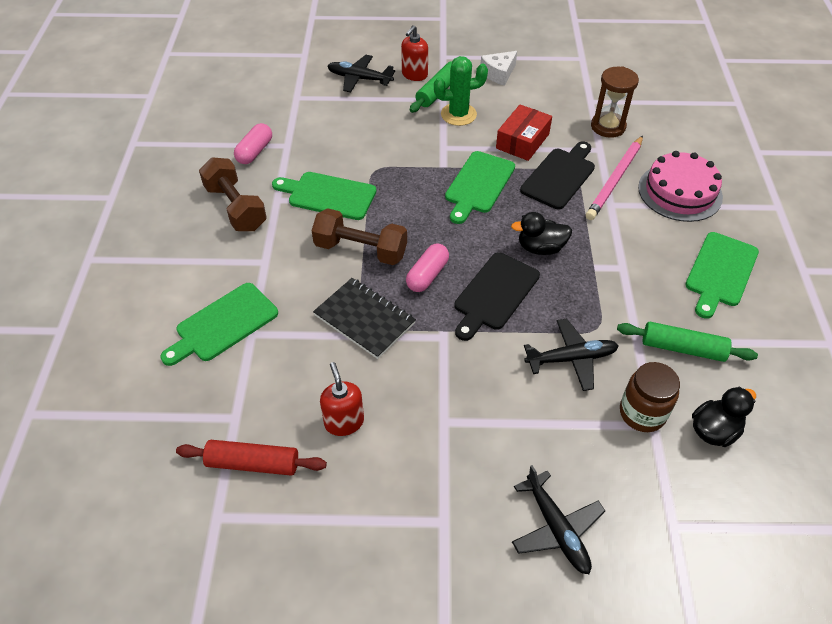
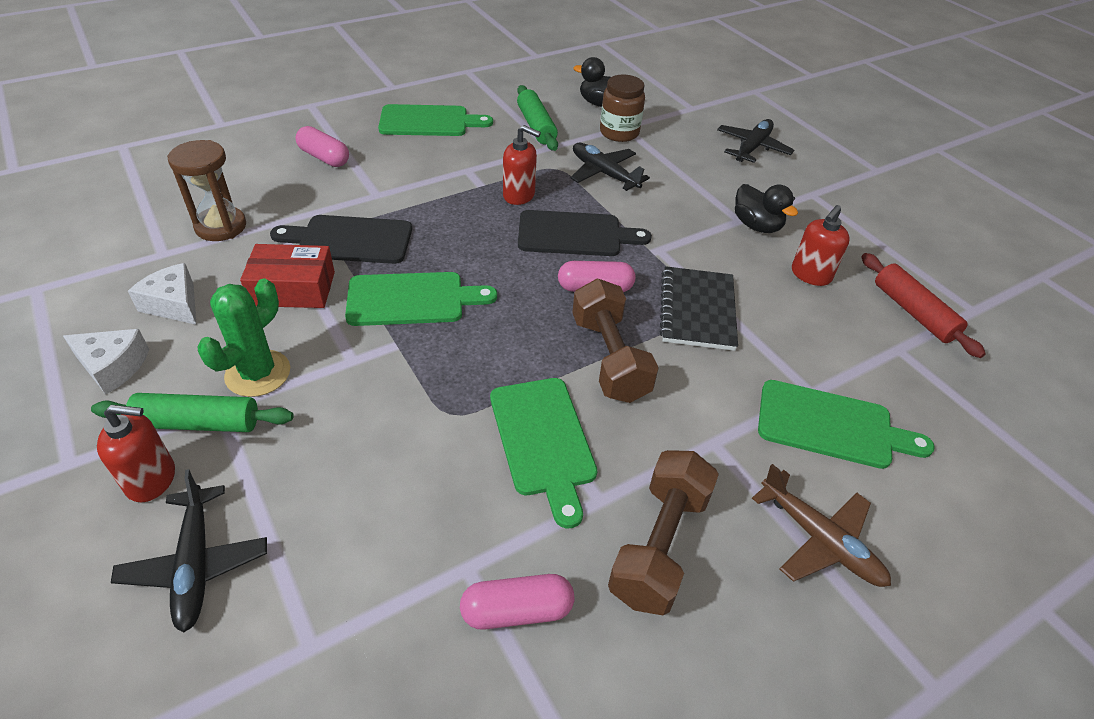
camera: 125 degrees left, 5 degrees down
(178, 267) = (819, 539): none -> brown plane
(458, 114) = (258, 373): green cactus -> green cactus turned 75 degrees clockwise
(537, 98) = (174, 304): none -> white cheese
(540, 248) = (483, 223): black duck -> black duck (756, 226)
(567, 284) = (519, 195): none -> red soap dispenser
(615, 180) = (330, 200): pink pencil -> none
(680, 192) = (324, 157): pink cake -> pink capsule

